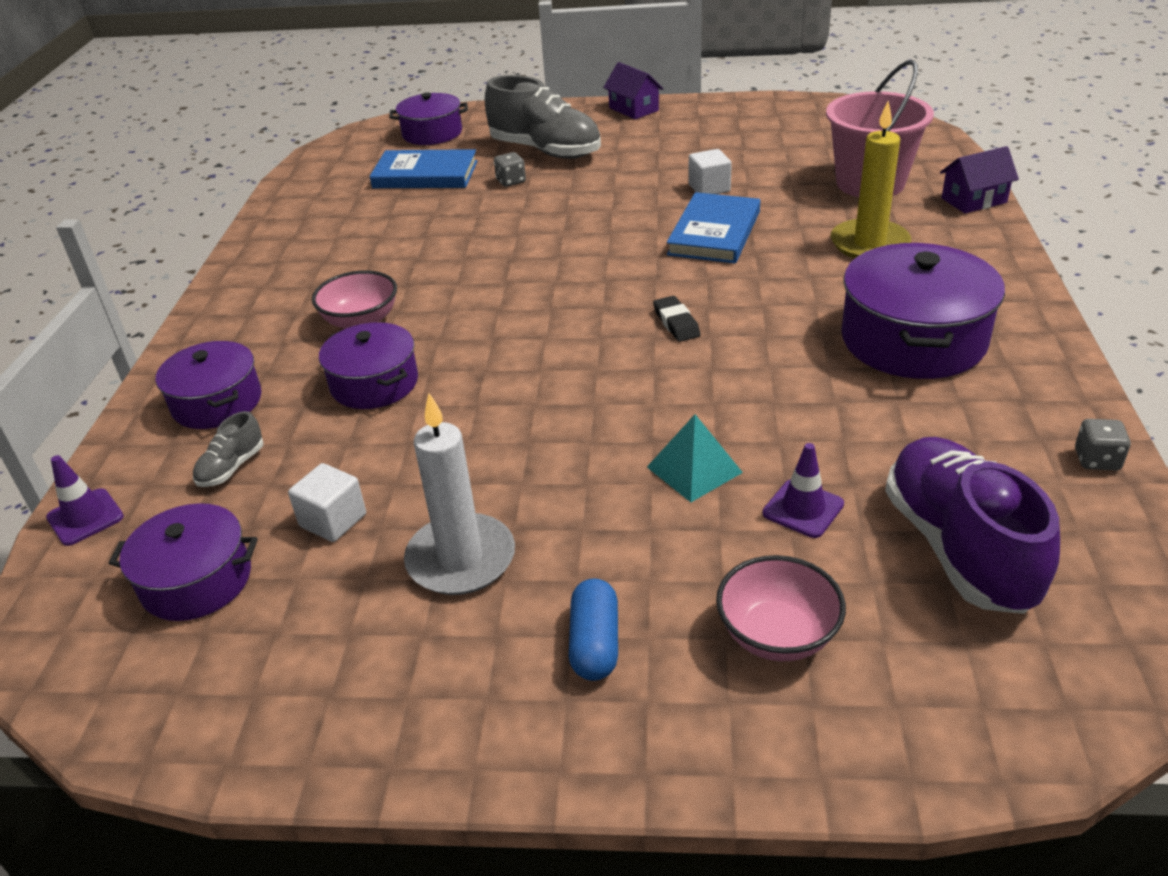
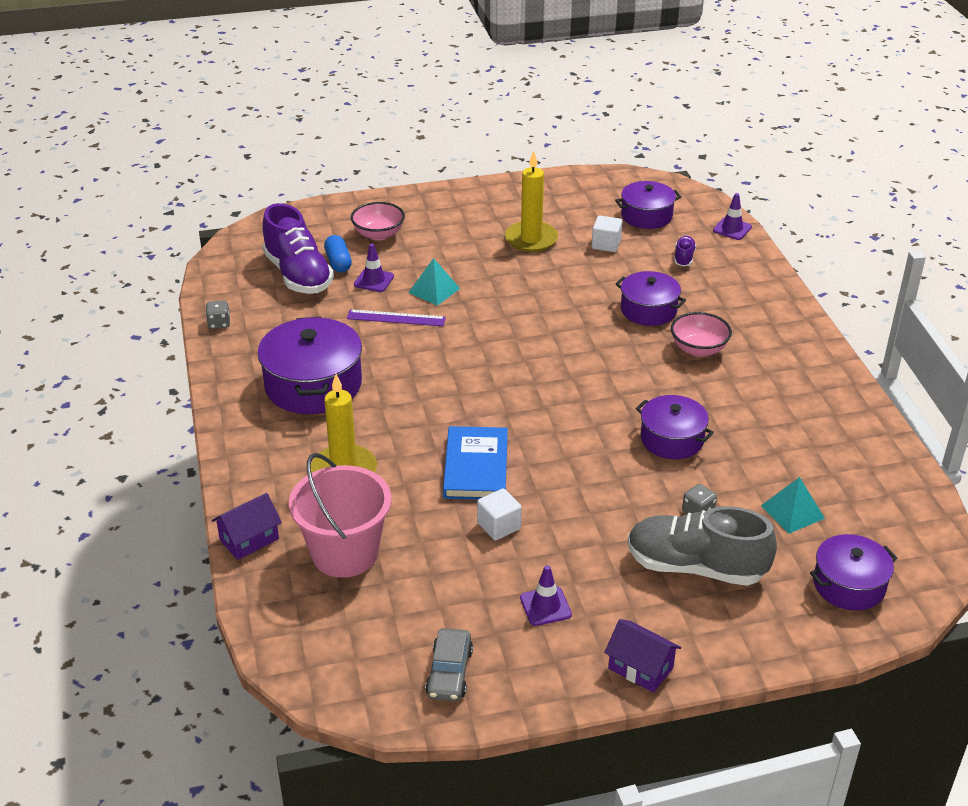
camera: 160 degrees right, 0 degrees up
(217, 402) = (733, 287): purple pot -> purple pot (672, 439)
(232, 467) = (684, 258): grey shoe -> purple shoe
(425, 174) = (792, 511): blue book -> turquoise pyramid
(461, 559) = (531, 239): white candle -> yellow candle
(595, 643) = (454, 222): blue capsule -> blue capsule (338, 262)
(676, 323) = (476, 377): black eraser -> none
(690, 141) = (545, 606): none -> purple traffic cone
(773, 425) = (396, 318): none -> purple ruler
(785, 116) = (449, 672): none -> grey car

